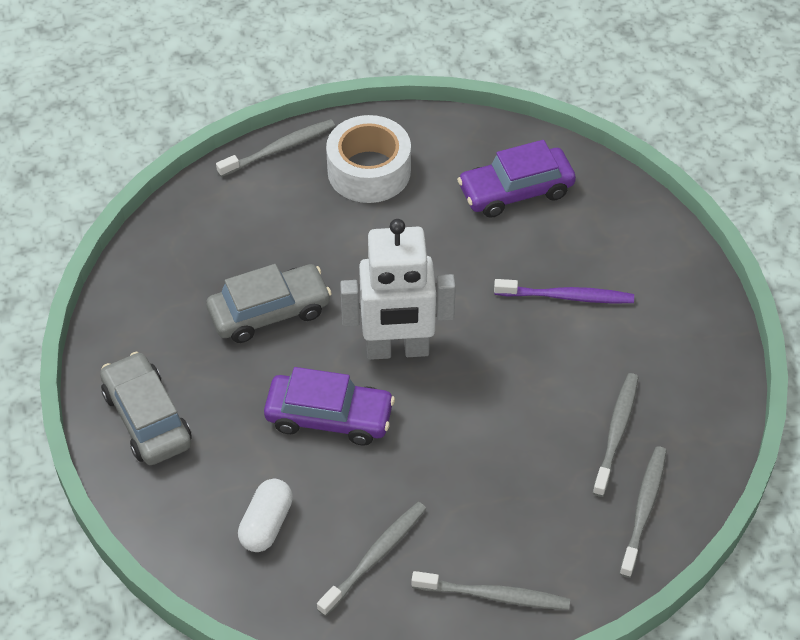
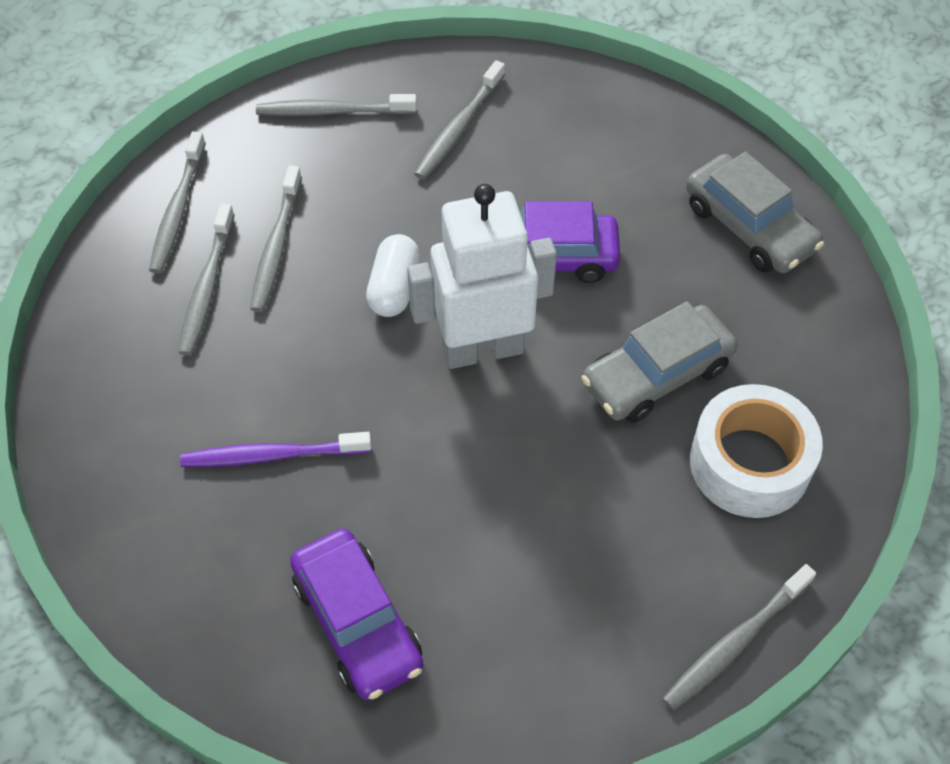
camera: 170 degrees right, 5 degrees up
(266, 524) = (578, 142): white capsule -> white capsule (394, 287)
(369, 171) = (586, 623): white tape -> white tape (749, 463)
(515, 191) = (357, 622): purple car -> purple car turned 90 degrees clockwise
(556, 460) = (276, 247): none -> grey toothbrush

